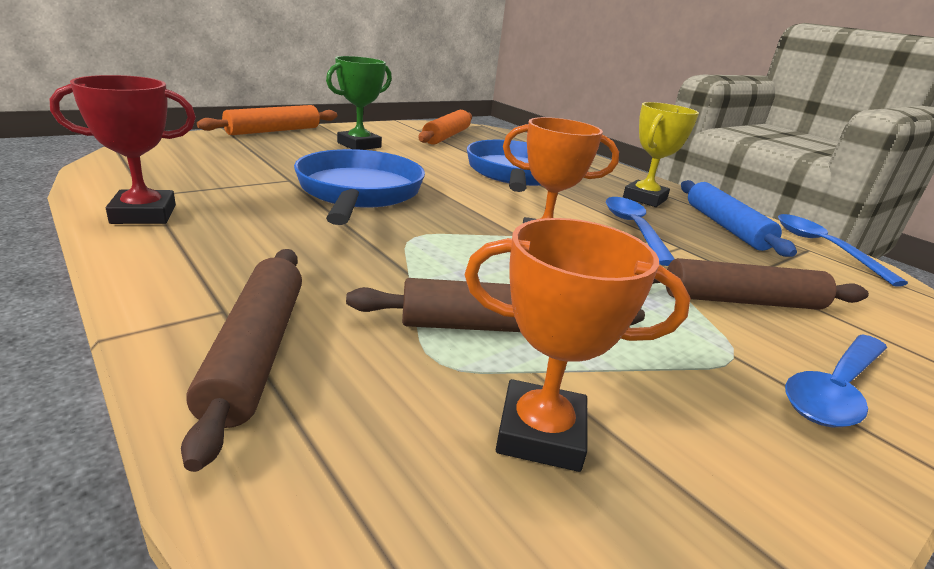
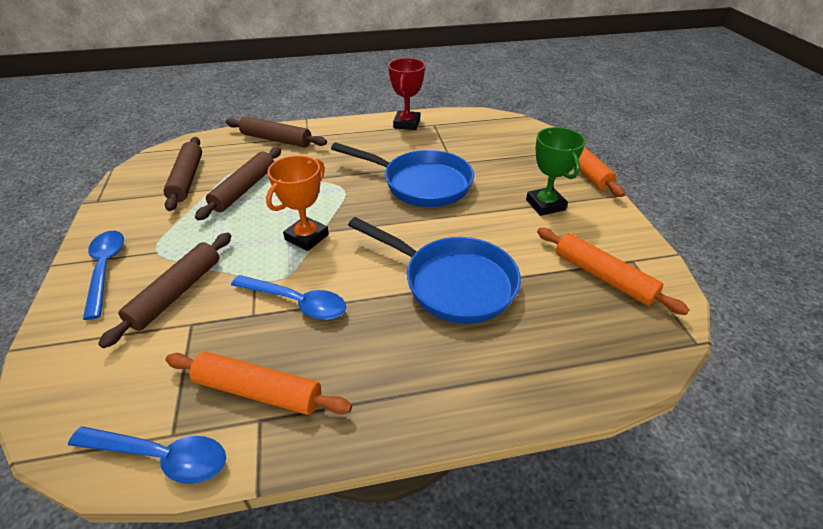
camera: 120 degrees right, 15 degrees up
(540, 433) = (187, 179): orange trophy -> brown rolling pin
(644, 198) = (356, 364): yellow trophy -> none
(725, 227) = (258, 391): blue rolling pin -> orange rolling pin

